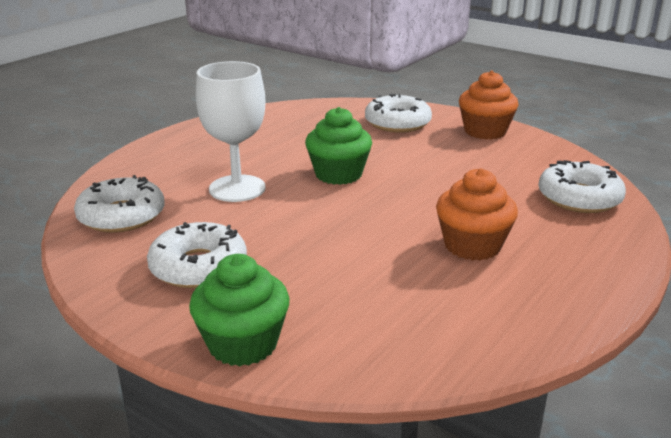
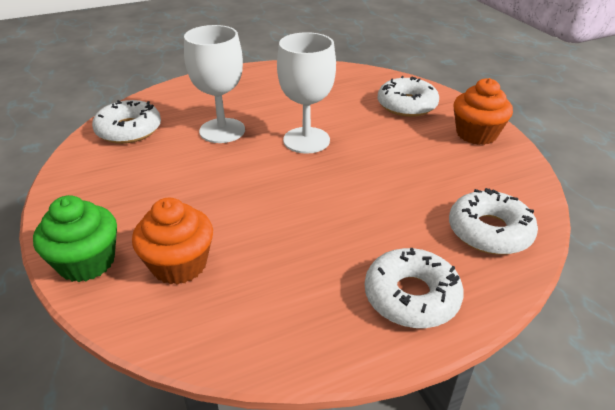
camera: 30 degrees right, 10 degrees up
(198, 267) = (128, 188): white donut -> white donut (411, 296)
(338, 174) = (306, 140): green cupcake -> white goblet
(472, 245) = (337, 244): orange cupcake -> orange cupcake (179, 264)

